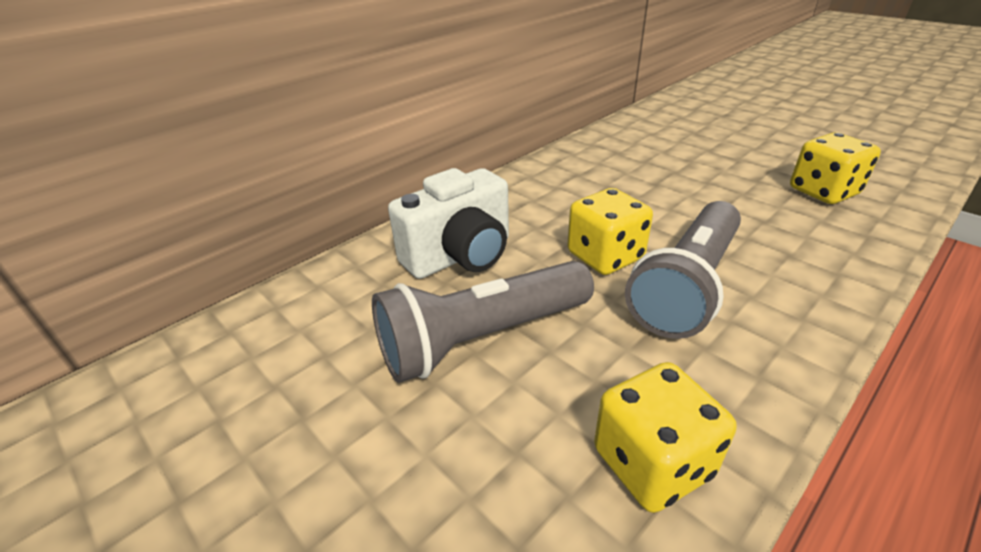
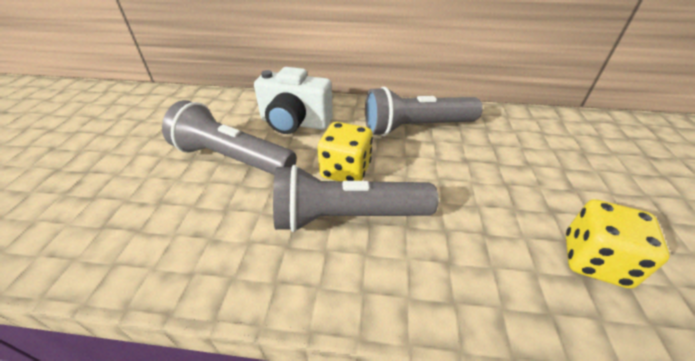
camera: 50 degrees right, 5 degrees up
(573, 184) = (416, 127): none -> grey flashlight
(652, 463) = (171, 253): yellow dice -> none

